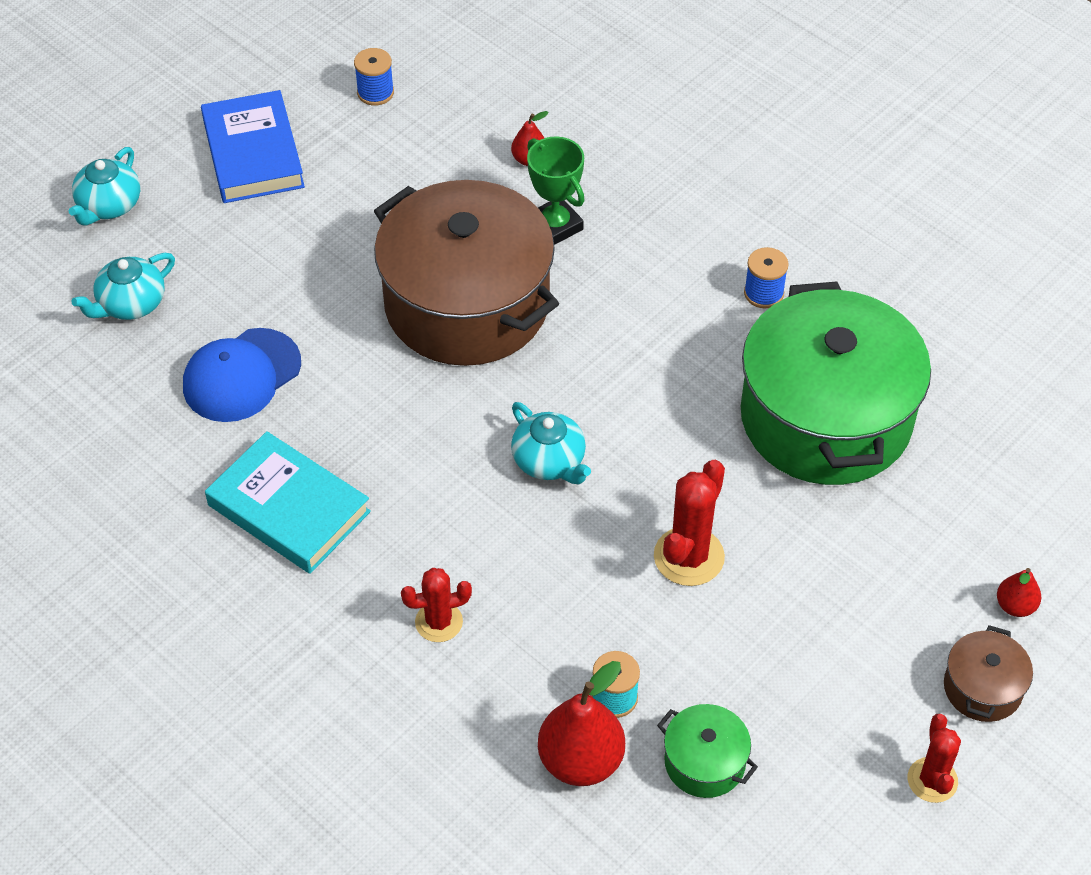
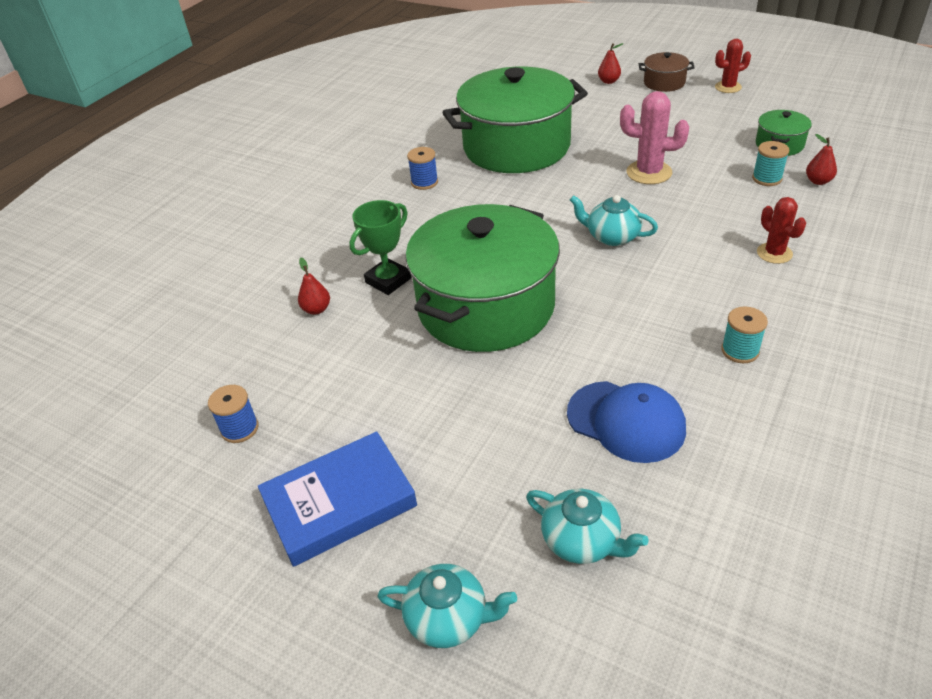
camera: 100 degrees left, 10 degrees down
(288, 508) = (740, 351): turquoise book -> turquoise spool
(467, 304) = (486, 307): brown pot -> green pot
(550, 461) = (611, 236): turquoise teapot -> turquoise teapot turned 105 degrees counterclockwise
(581, 760) = (818, 181): red pear -> red pear, size x0.53
(689, 557) = (649, 172): red cactus -> pink cactus

